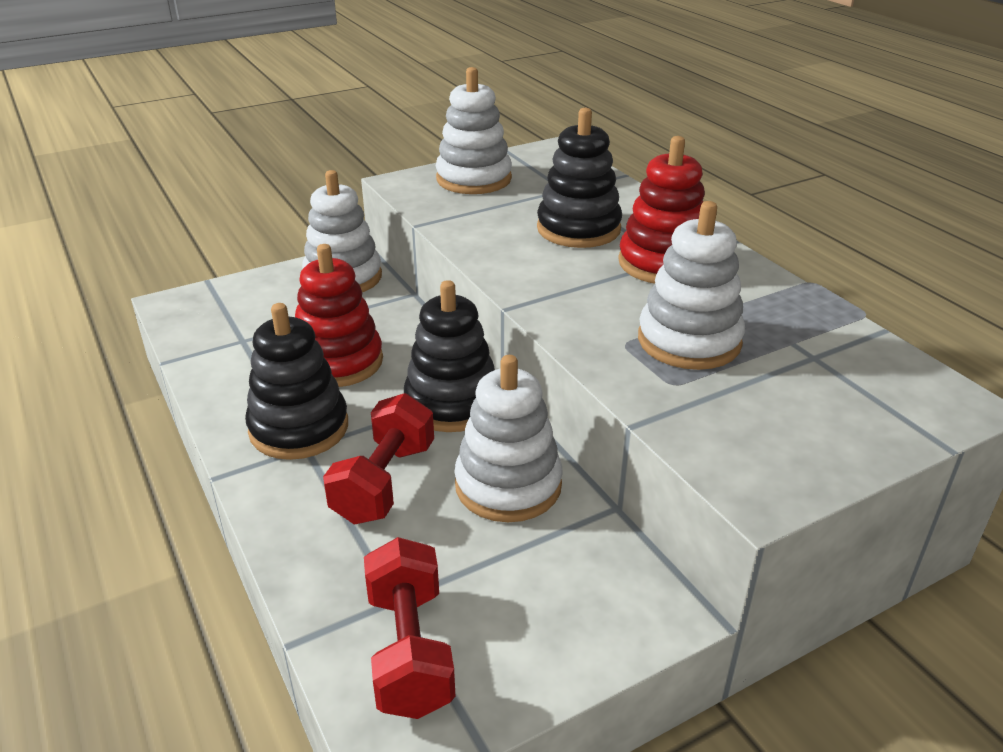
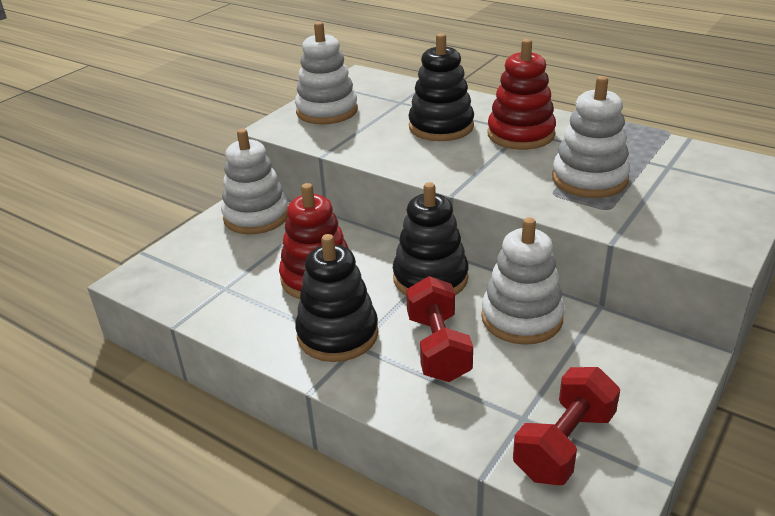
camera: 25 degrees left, 0 degrees up
(410, 650) = (564, 444): red dumbbell -> red dumbbell turned 75 degrees clockwise

